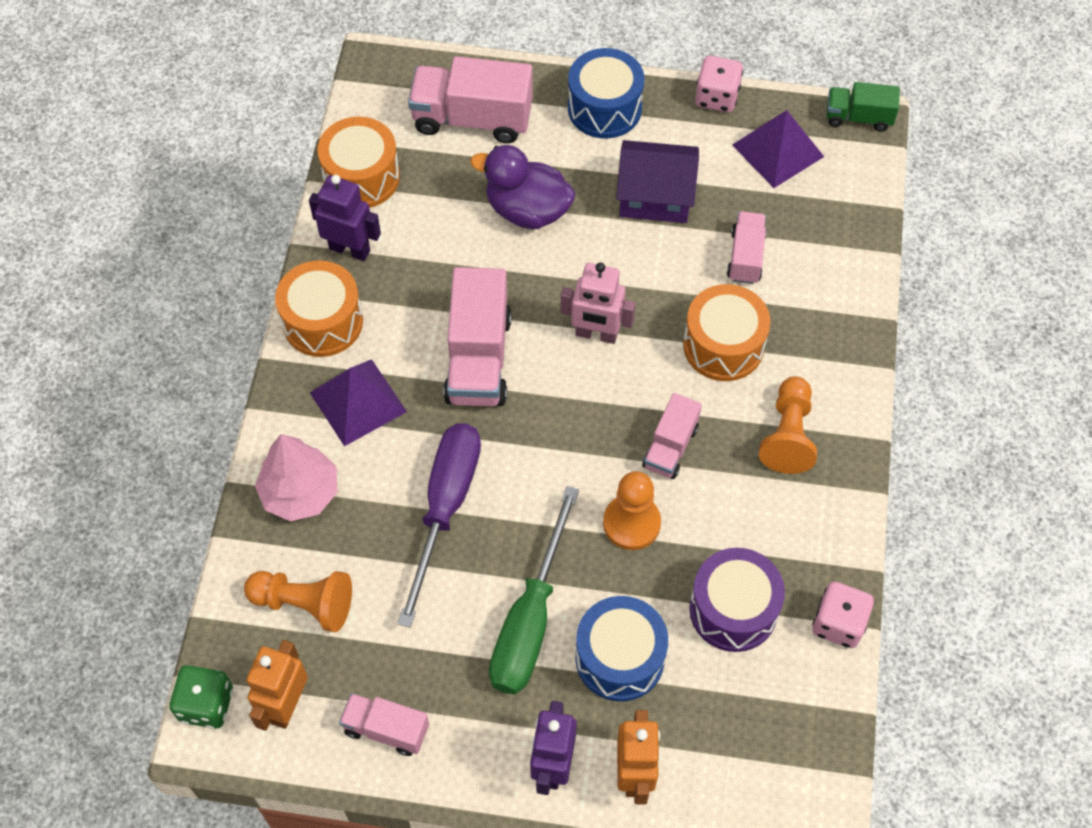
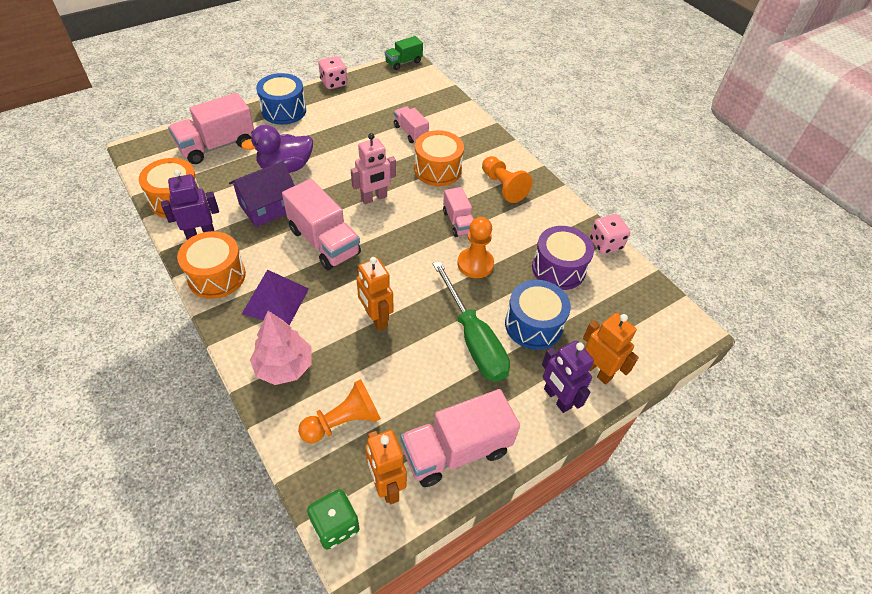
camera: 45 degrees left, 10 degrees down
(386, 729) = (456, 450): pink truck -> pink truck, size x1.73
(445, 507) = (376, 318): purple screwdriver -> orange robot
(655, 196) = (344, 131): purple house -> purple house (268, 207)
(778, 150) = (382, 89): purple pyramid -> none

